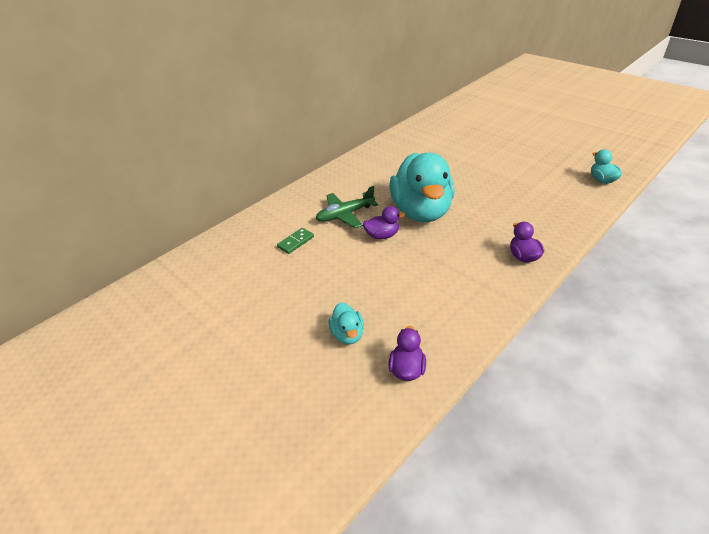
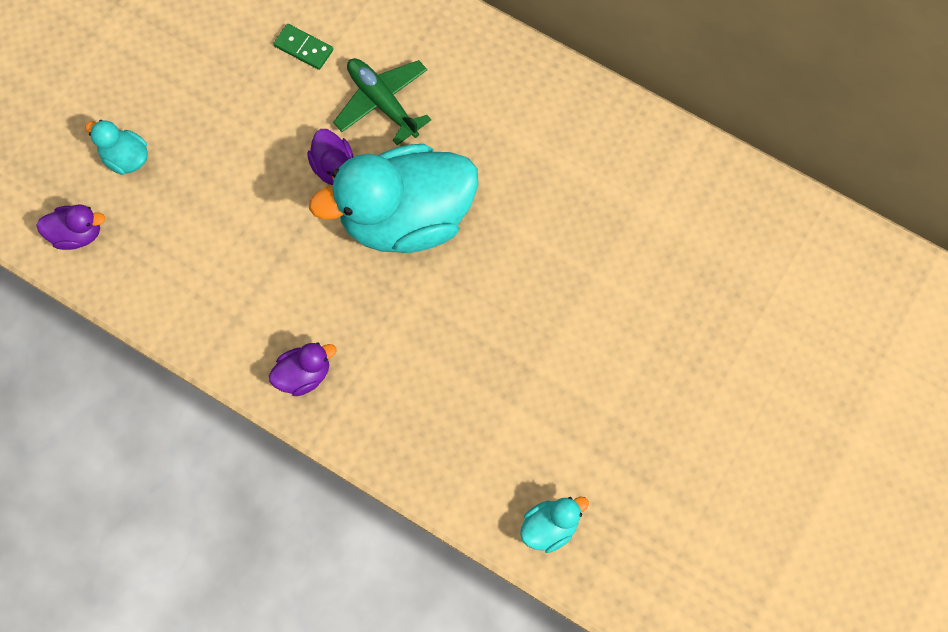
camera: 75 degrees right, 30 degrees up
(347, 334) = (126, 158): turquoise duck -> turquoise duck turned 60 degrees clockwise

